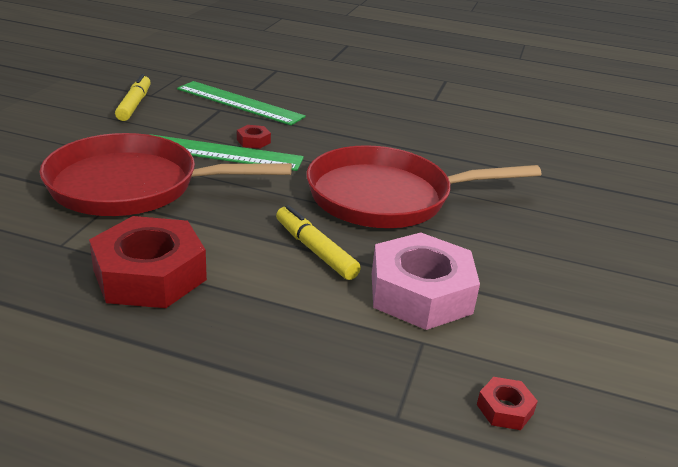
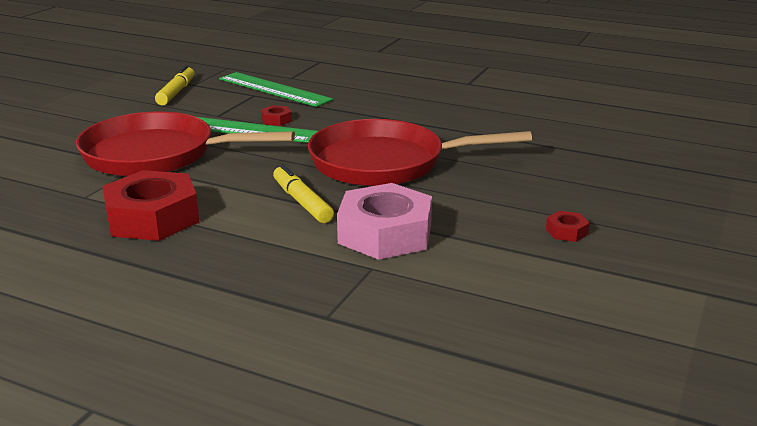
camera: 10 degrees right, 5 degrees down
(504, 409) = (423, 314): red nut -> red nut (566, 231)

